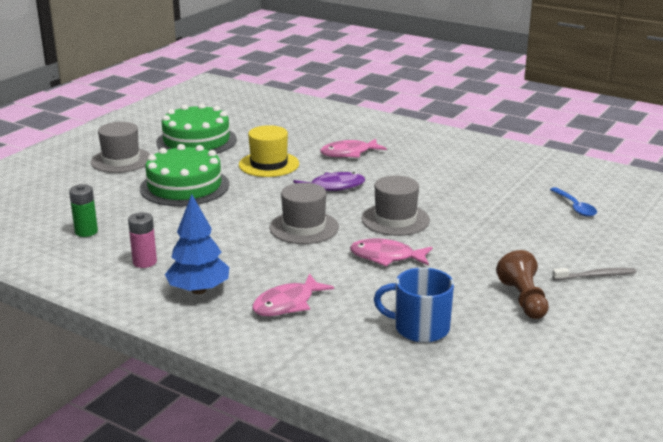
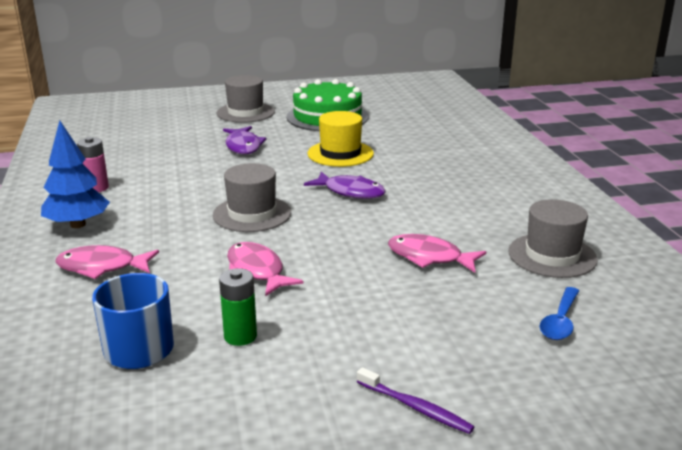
camera: 45 degrees right, 0 degrees up
(86, 232) = (115, 152): green battery -> green battery (240, 336)
(184, 186) = (243, 146): green cake -> purple fish
(349, 153) = (428, 170): pink fish -> pink fish (429, 257)
(395, 219) = (339, 243): grey hat -> grey hat (552, 255)
(523, 299) = (283, 382): brown pawn -> none
(596, 276) = (415, 407): grey toothbrush -> purple toothbrush

